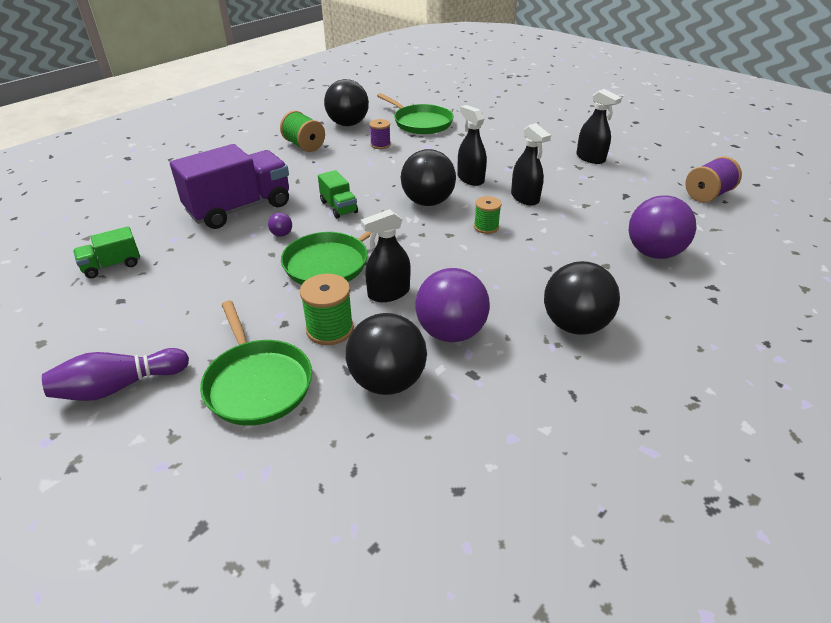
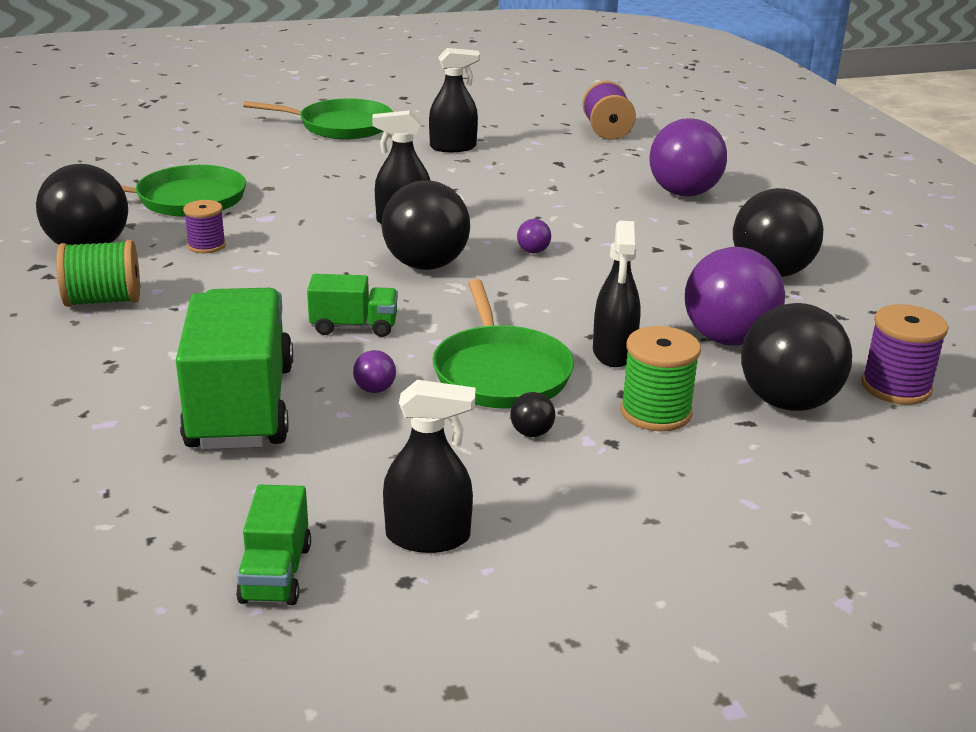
camera: 60 degrees left, 10 degrees down
(119, 386) = (649, 615): purple bowling pin -> none
(239, 208) = (241, 406): purple truck -> green truck
(257, 383) = (727, 492): green pan -> green pan (341, 126)
(274, 293) = (531, 433): none -> black ball
(457, 432) = (896, 387): none -> purple spool
(486, 227) = (533, 251): green spool -> purple ball
(525, 198) = (495, 209): black spray bottle -> black spray bottle (428, 537)

